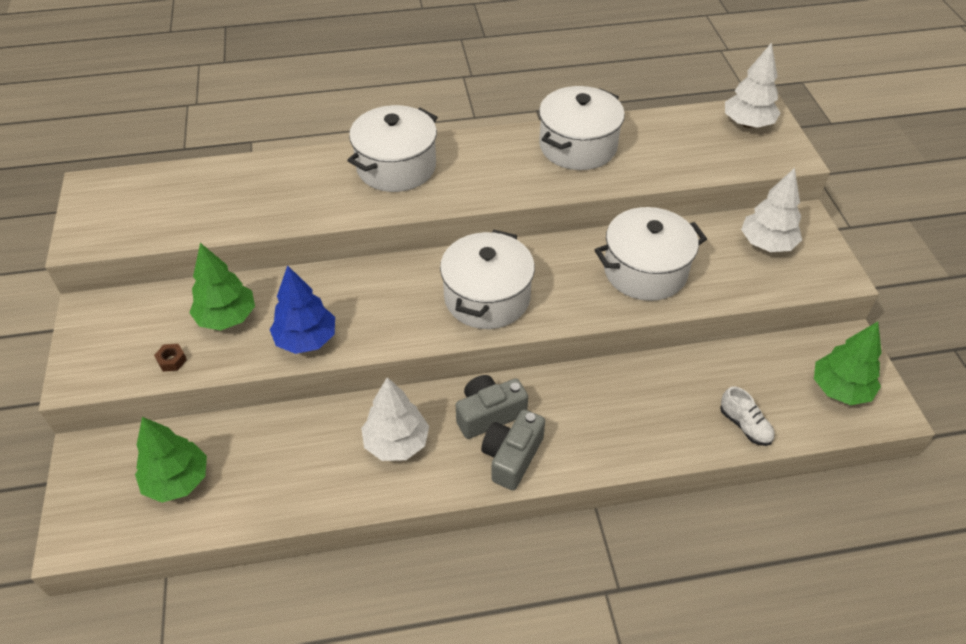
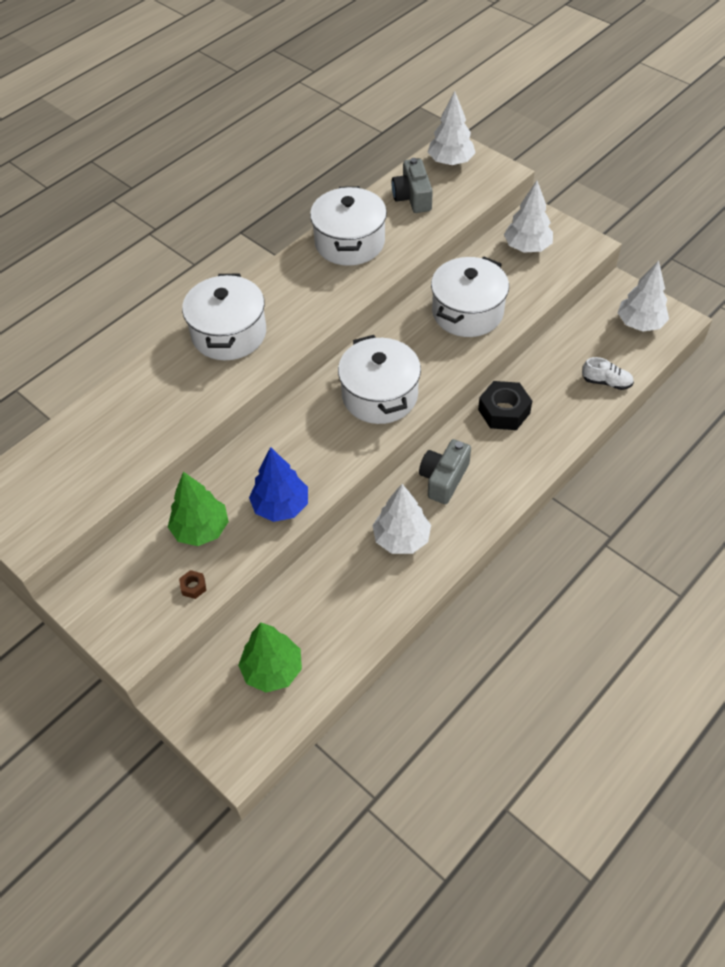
camera: 35 degrees left, 5 degrees up
(512, 457) = (486, 496): grey camera -> grey camera (412, 197)
(608, 388) = (504, 411): none -> black nut
(840, 389) = (640, 323): green tree -> white tree

